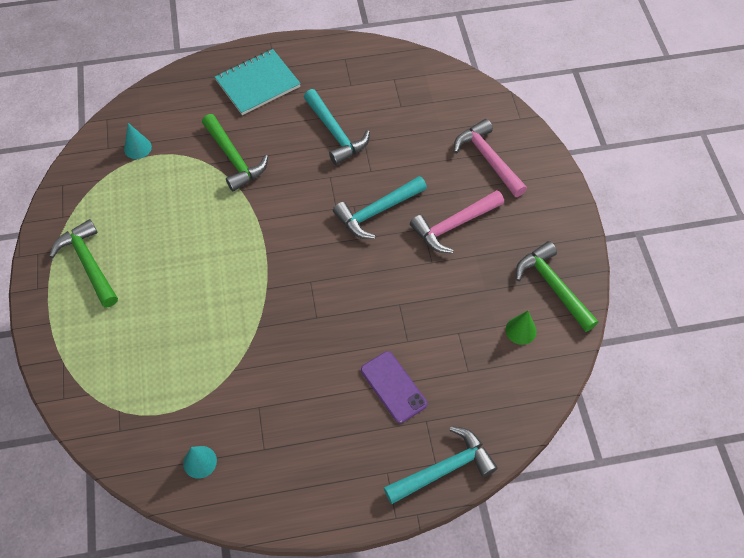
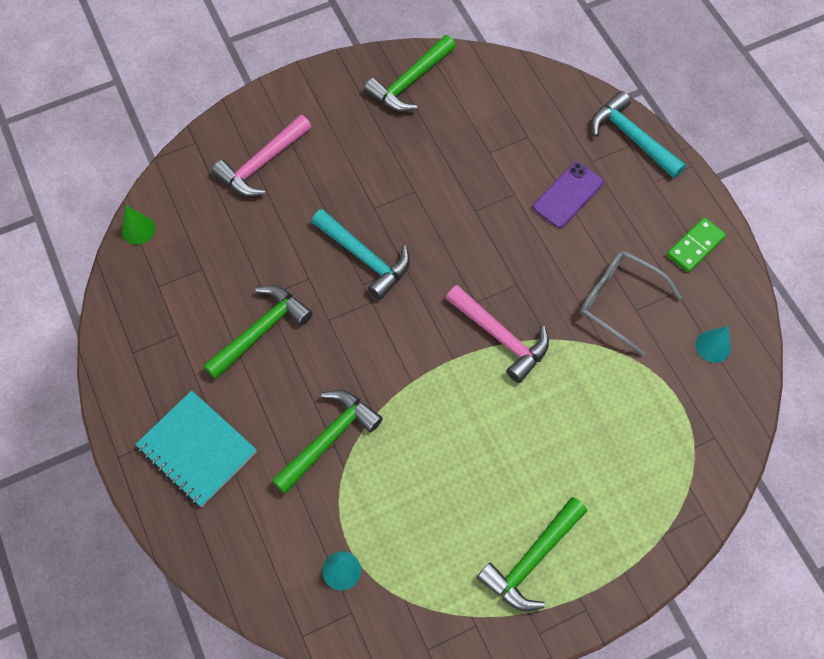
camera: 105 degrees left, 5 degrees up
(271, 395) = (619, 302): none -> grey glasses
(304, 485) = (695, 246): none -> green domino
(335, 133) = (261, 330): turquoise hammer -> green hammer
(453, 225) = (362, 180): pink hammer -> pink hammer (501, 337)
(521, 330) = (468, 101): green cone -> green cone (138, 229)

